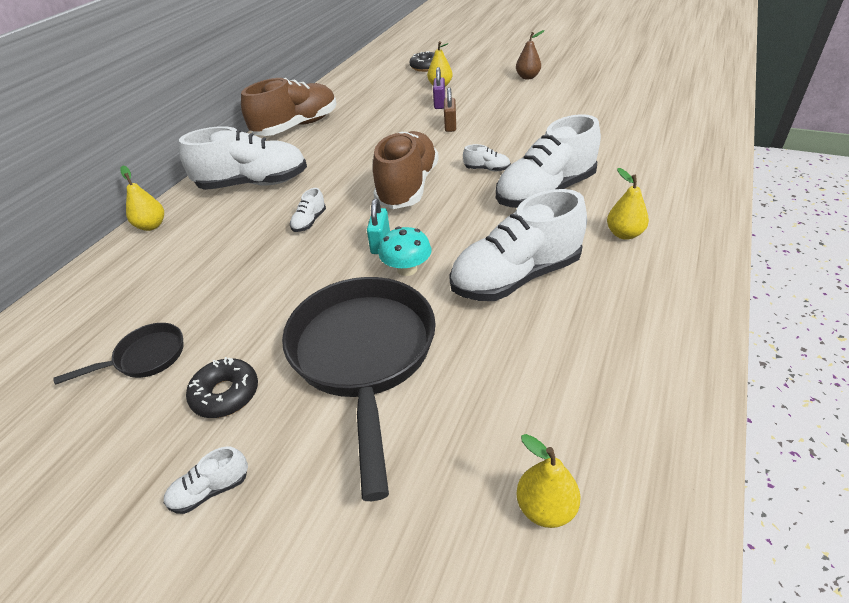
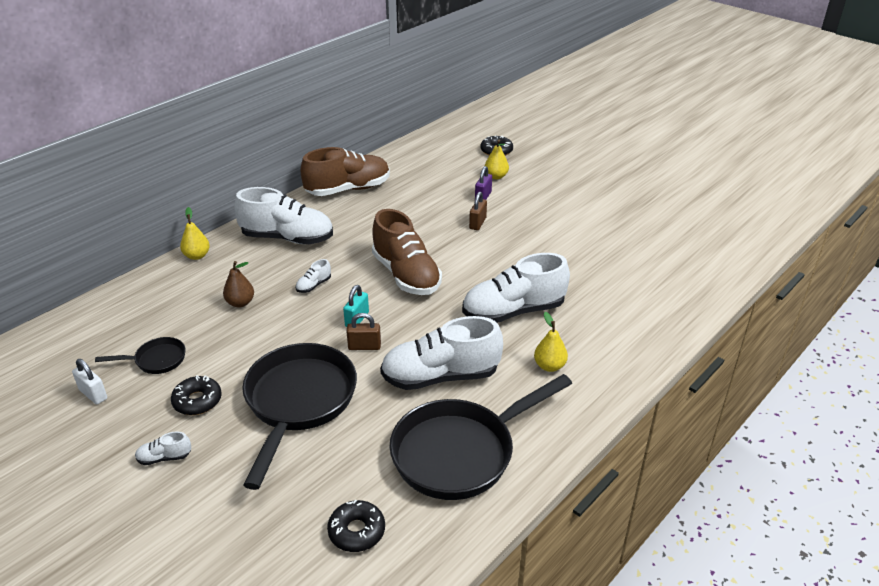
camera: 15 degrees right, 5 degrees down
(66, 430) = (93, 394): none -> white padlock
(407, 269) = (364, 346): turquoise mushroom -> brown padlock
(408, 187) = (406, 275): brown shoe -> brown shoe turned 120 degrees clockwise
(487, 169) = (480, 276): white shoe -> none
(527, 77) = (582, 187): brown pear -> brown pear (240, 303)
(545, 507) = (356, 531): yellow pear -> black donut
(601, 355) = (460, 452): none -> black pan

